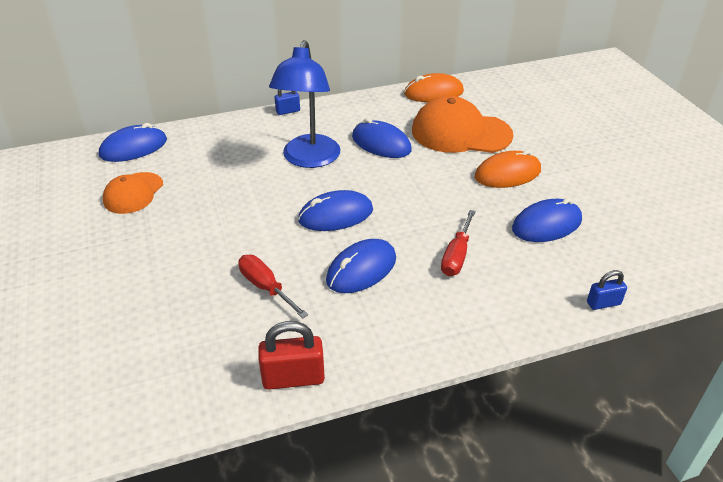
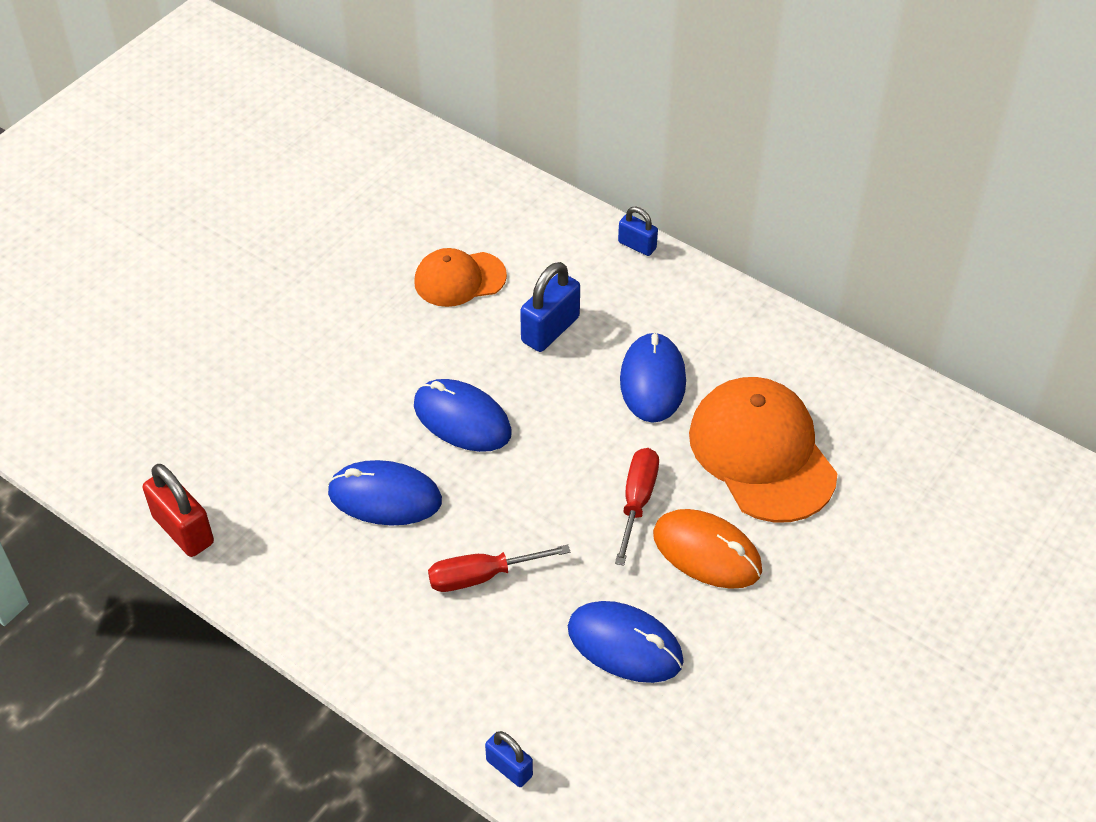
camera: 55 degrees right, 10 degrees up
(133, 148) = (429, 161): blue mouse -> none
(133, 193) = (350, 220): orange cap -> orange cap (459, 279)
(266, 288) = (291, 430): red screwdriver -> red screwdriver (637, 502)
(309, 159) = (550, 329): blue lamp -> blue padlock
(433, 93) = (841, 370): orange mouse -> none

